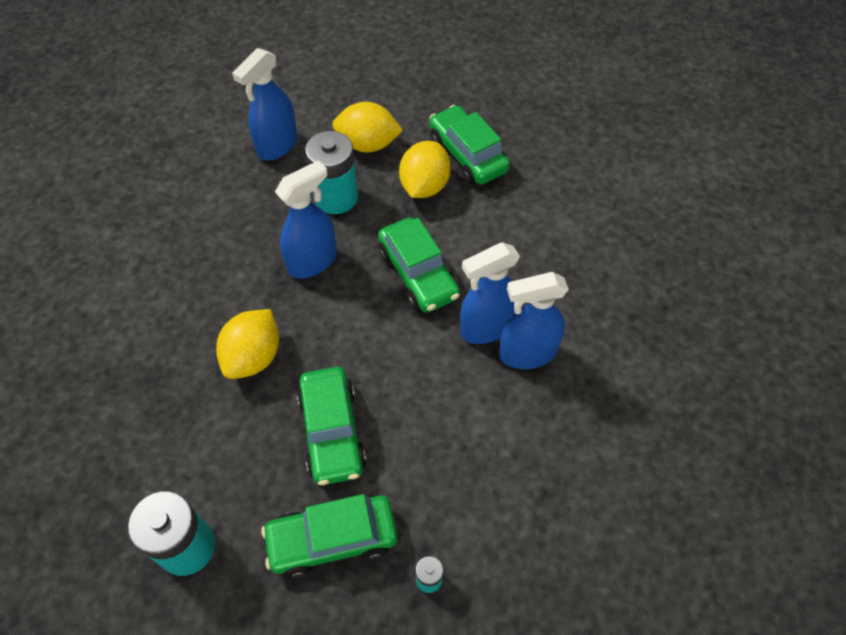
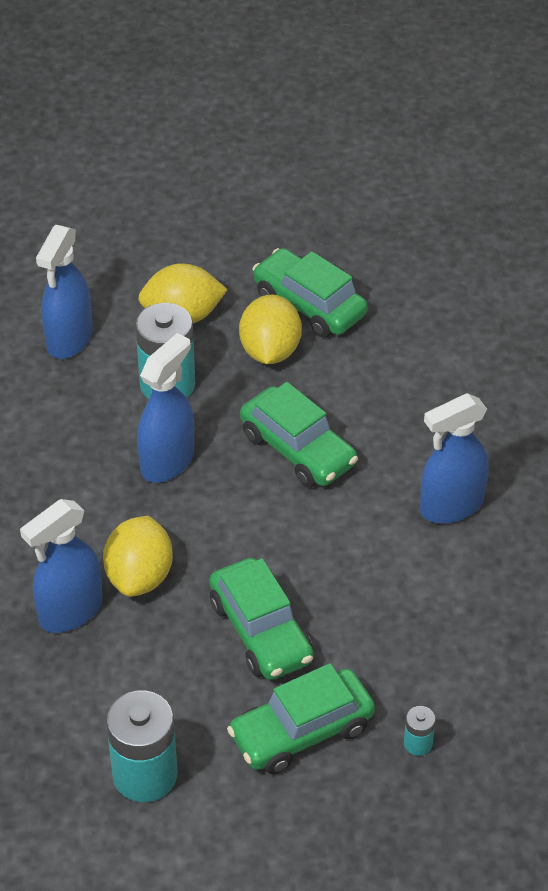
camera: 15 degrees left, 10 degrees down
(486, 327) = (396, 489): blue spray bottle -> blue spray bottle (70, 611)

